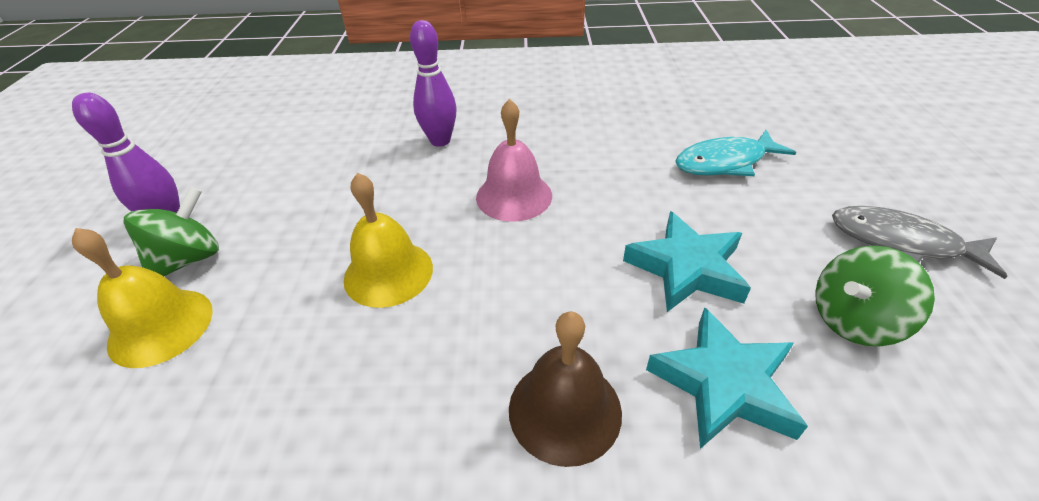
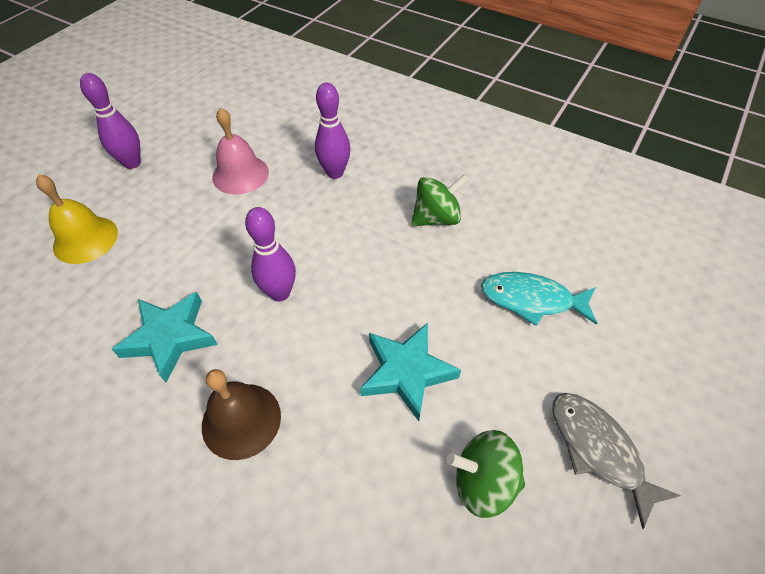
camera: 30 degrees right, 10 degrees up
(189, 259) = (125, 198): green spinning top -> green spinning top (436, 218)
(388, 273) = (220, 268): yellow bell -> none
(484, 264) = (280, 293): none -> purple bowling pin
(514, 196) = (344, 248): pink bell -> pink bell (240, 174)
(723, 384) = (347, 465): turquoise star -> turquoise star (170, 337)

